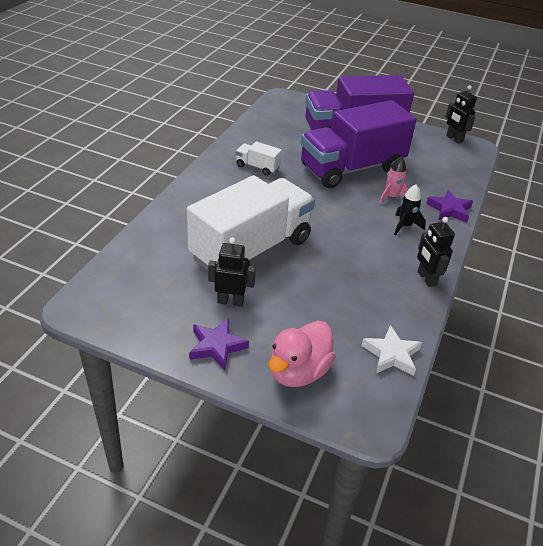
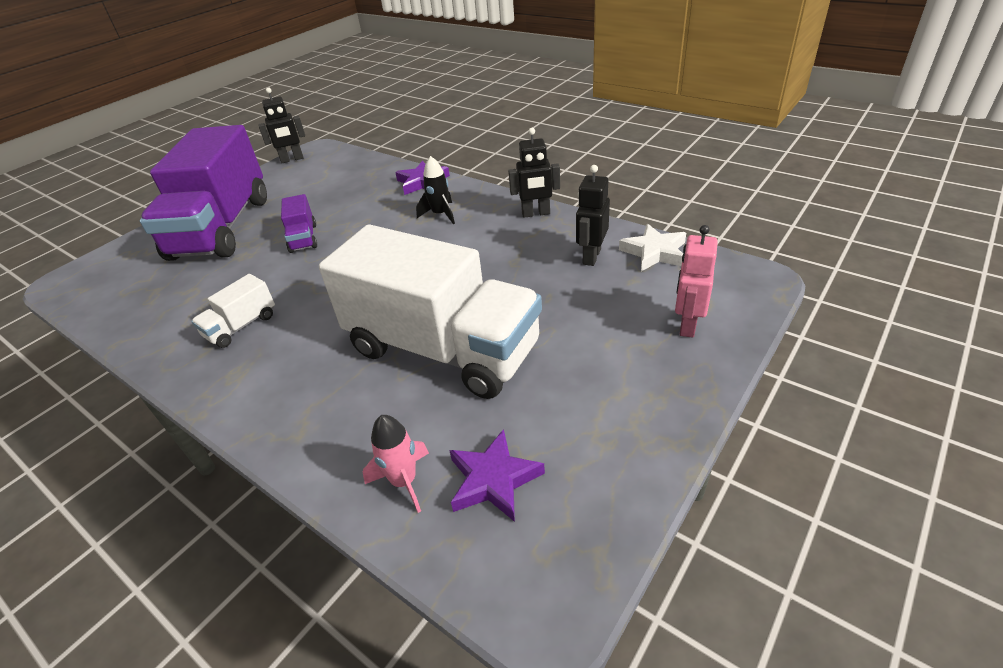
camera: 70 degrees left, 0 degrees up
(216, 346) = (645, 400): purple star -> purple star (493, 480)
(230, 301) = (553, 379): black robot -> black robot (591, 256)
(251, 249) = (443, 349): white truck -> white truck turned 150 degrees clockwise
(298, 371) = (687, 325): pink duck -> pink robot
(351, 168) = (303, 238): purple truck -> purple truck, size x0.41
(391, 197) = (381, 216): pink rocket -> pink rocket (404, 481)

